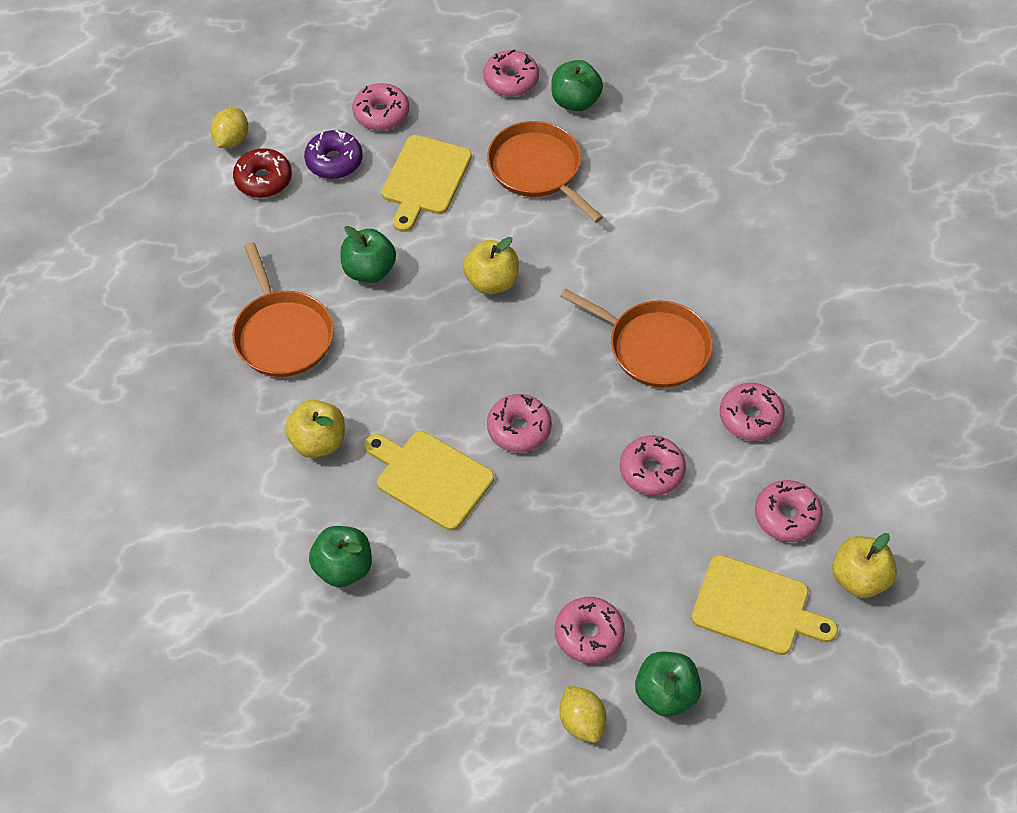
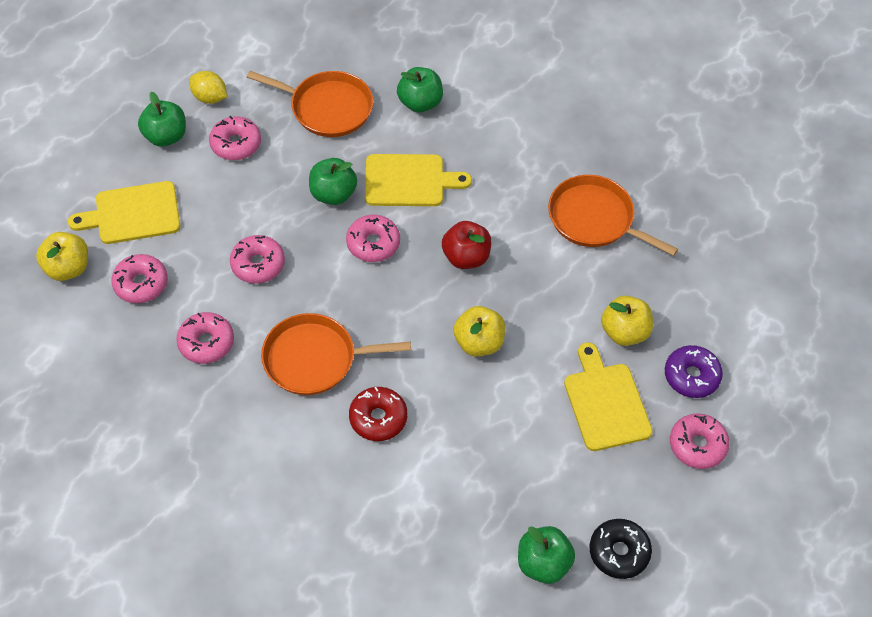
camera: 145 degrees right, 0 degrees up
(232, 140) = (788, 348): yellow lemon -> none
(263, 180) = (728, 327): red donut -> red donut (378, 418)
(318, 442) = (502, 164): yellow apple -> yellow apple (624, 332)
(369, 270) = (578, 299): green apple -> green apple (333, 194)
(438, 365) = (466, 257): none -> red apple
(511, 80) = (619, 552): pink donut -> black donut
(537, 169) = (521, 468): orange pan -> orange pan (327, 108)

